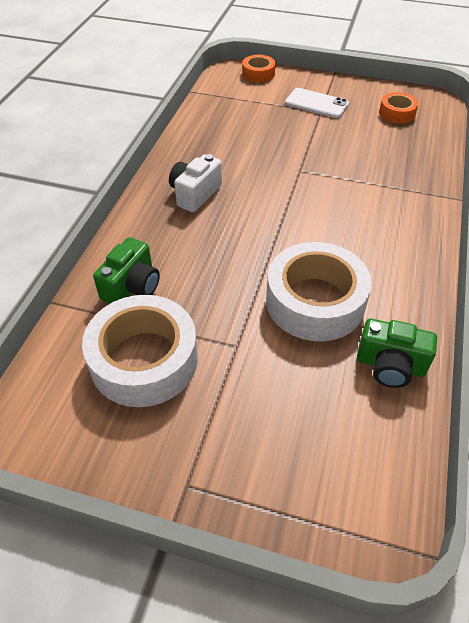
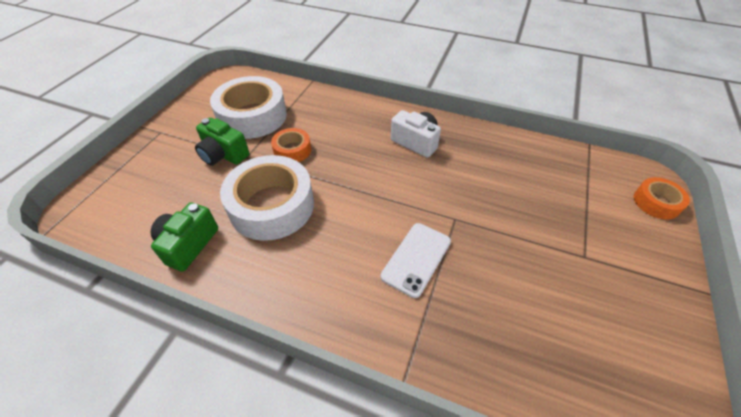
camera: 95 degrees right, 0 degrees up
(132, 286) = (316, 110): green camera -> green camera (223, 155)
(316, 104) = (603, 255): white phone -> white phone (416, 259)
(397, 113) = (611, 357): orange tape -> orange tape (292, 150)

